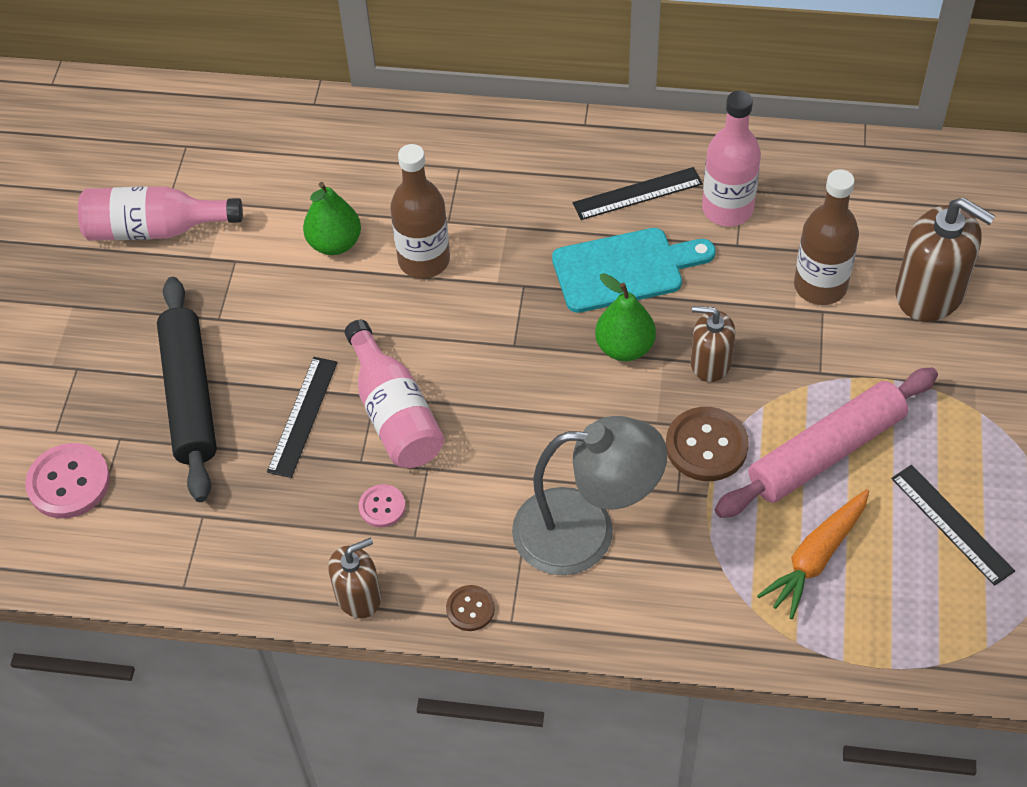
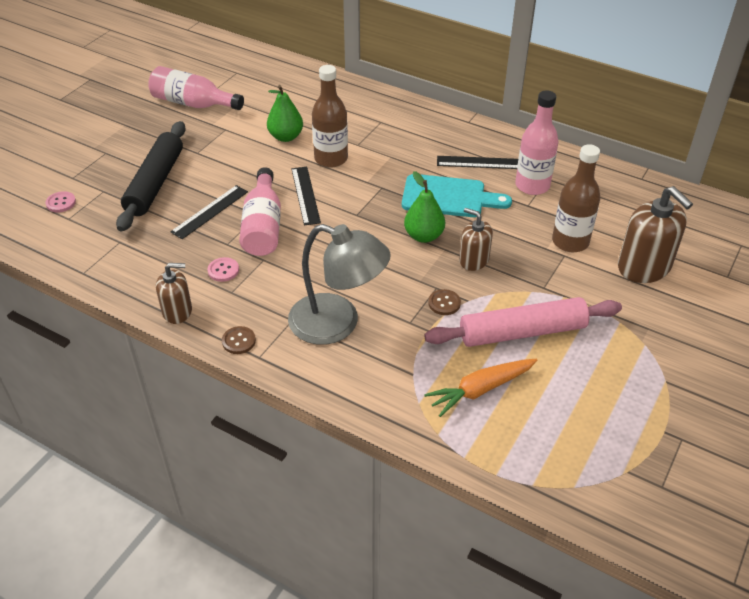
camera: 20 degrees right, 10 degrees down
(69, 482) = (61, 203): pink button -> pink button, size x0.56
(706, 446) = (444, 303): brown button -> brown button, size x0.56
(952, 524) = (588, 402): black ruler -> black ruler (305, 195)

